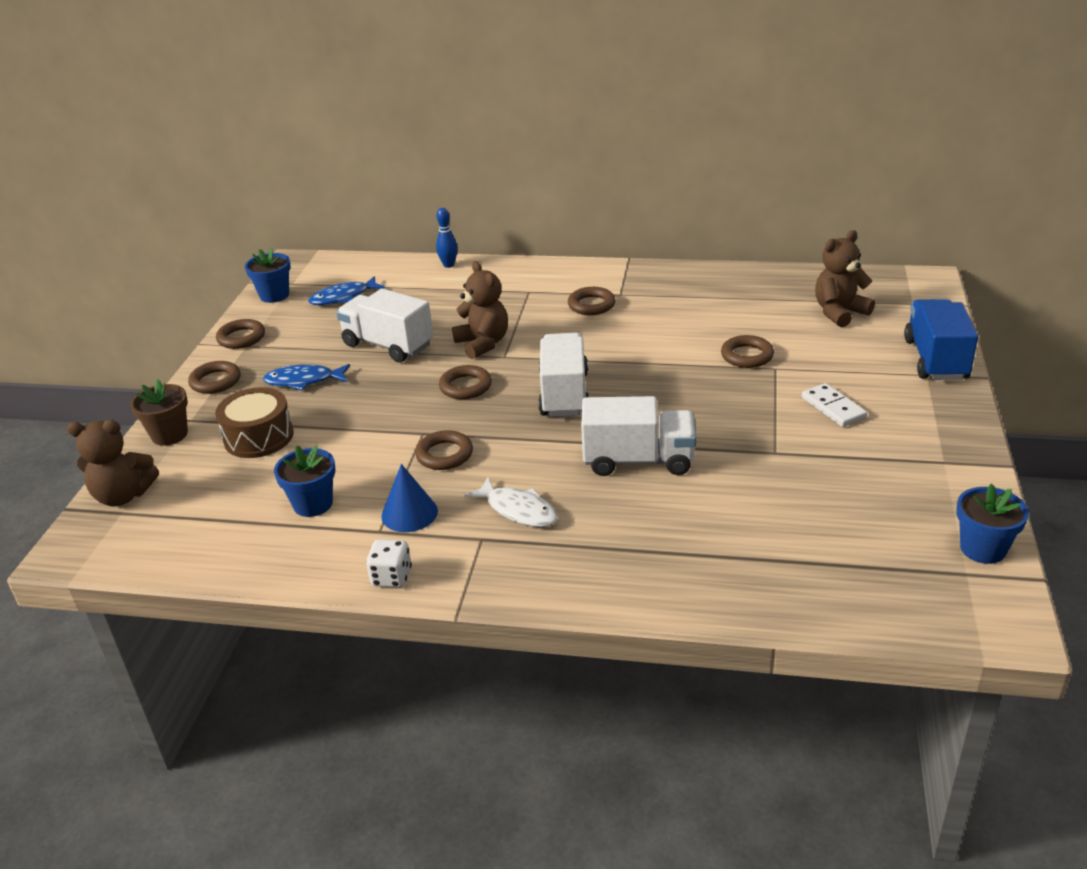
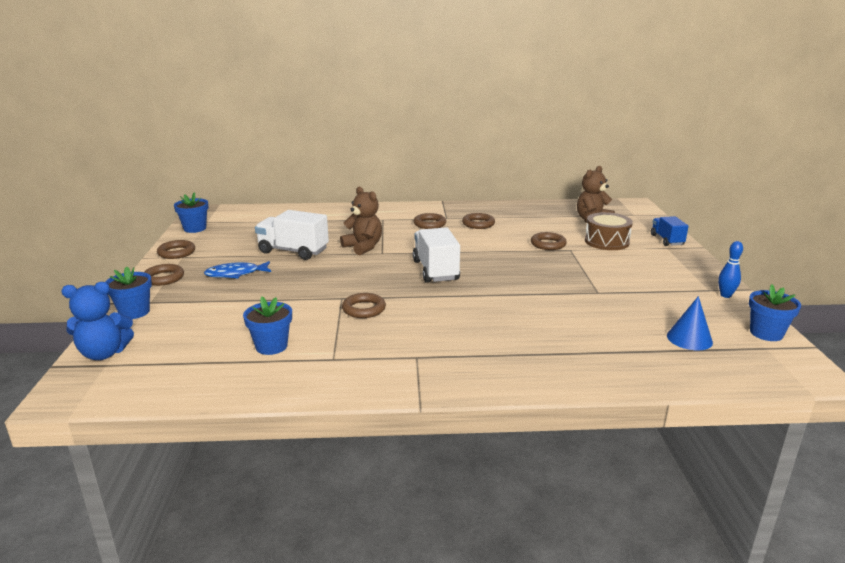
camera: 15 degrees left, 10 degrees down
(123, 496) = (104, 353): brown teddy bear -> blue teddy bear
(169, 435) = (134, 312): brown flower pot -> blue flower pot
(258, 437) = (211, 308): brown drum -> brown drum (606, 241)
(343, 297) = (248, 227): blue fish -> none
(391, 577) = (356, 387): white dice -> none
(409, 513) = (352, 346): blue cone -> blue cone (689, 338)
(448, 265) = (319, 208): blue bowling pin -> blue bowling pin (725, 295)
(465, 386) = (361, 270): brown ring -> brown ring (478, 224)
(518, 510) = (435, 337): white fish -> none
(638, 460) = (508, 303): white truck -> none
(833, 408) = (620, 267): white domino -> none
(935, 359) = (666, 240): blue truck -> blue truck, size x0.62

